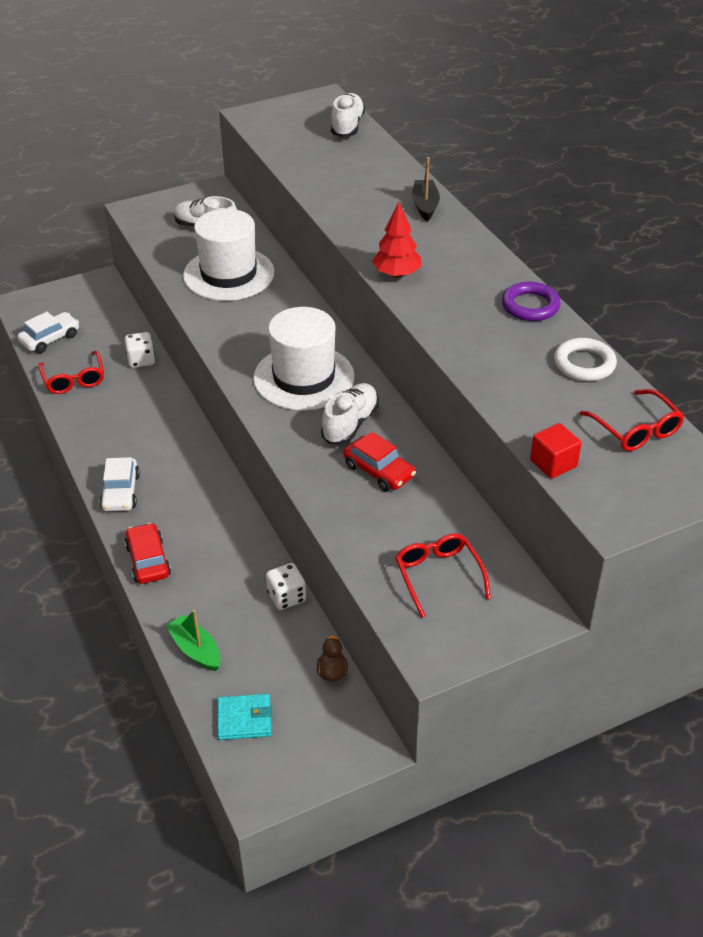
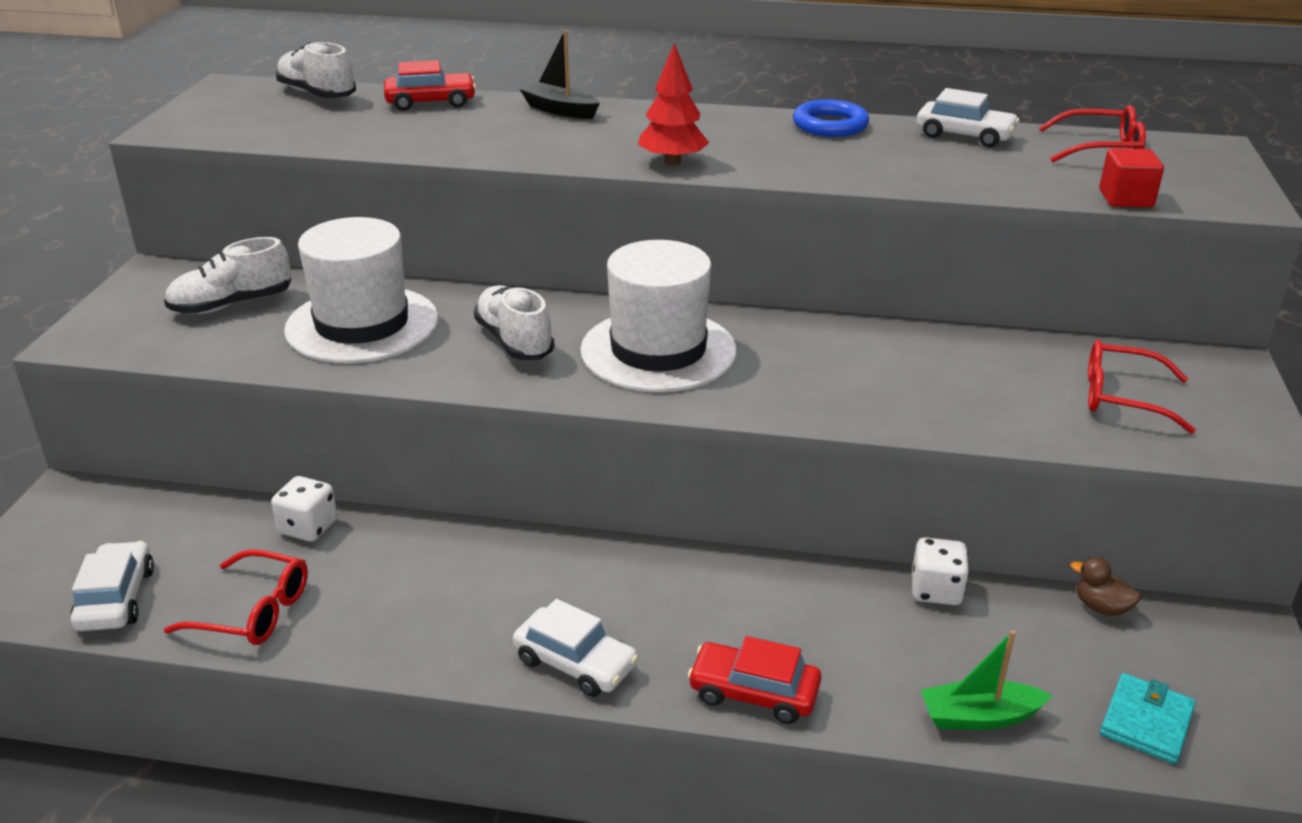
camera: 55 degrees left, 10 degrees down
(350, 424) = (788, 353): white shoe -> white shoe (514, 341)
(379, 471) = (898, 367): red car -> red car (431, 102)
(530, 306) = (830, 125): purple ring -> blue ring
(584, 364) = (964, 135): white ring -> white car

